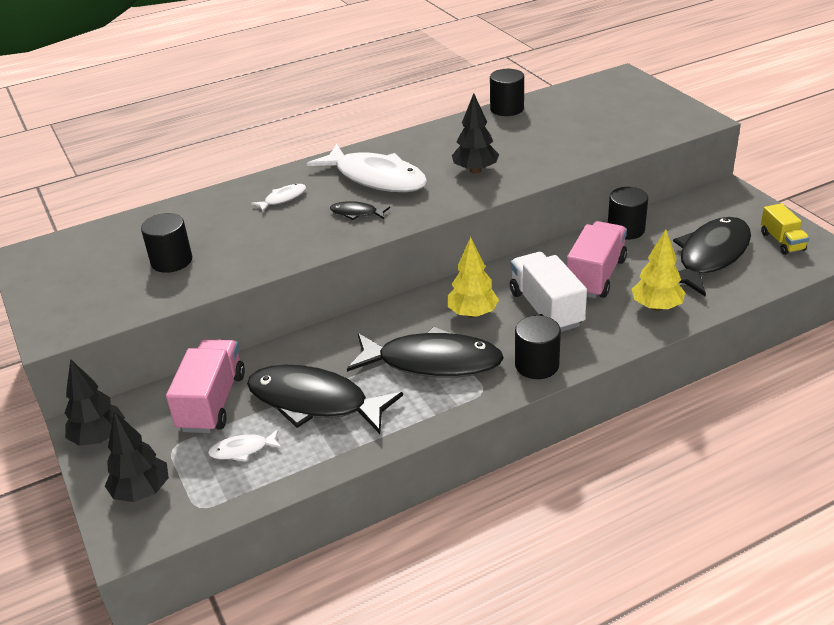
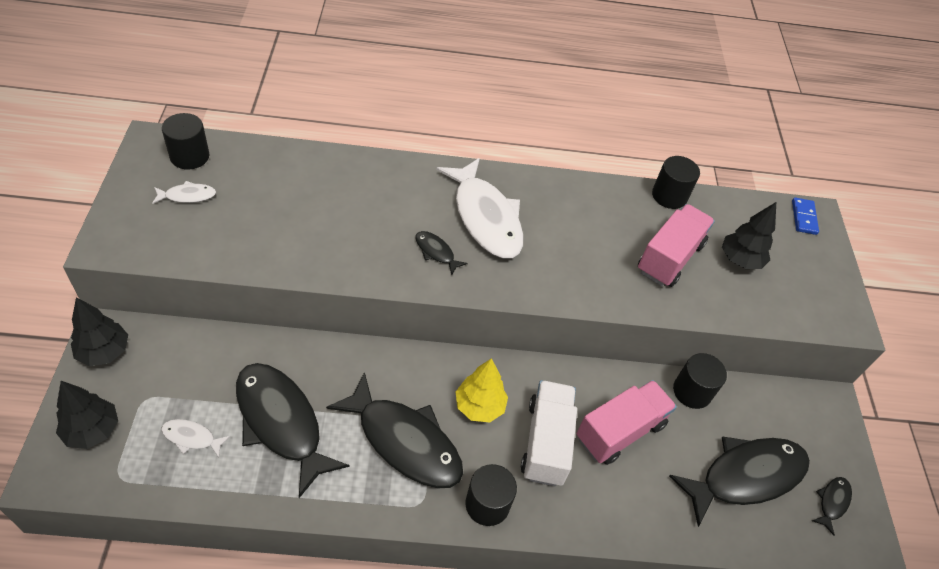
camera: 20 degrees right, 15 degrees up
(171, 261) = (250, 217): black cylinder -> black cylinder (189, 156)
(212, 402) = (207, 369): pink truck -> pink truck (669, 258)
(283, 199) = (390, 196): white fish -> white fish (187, 196)
(475, 170) = (578, 260): black tree -> black tree (740, 260)
(616, 81) = (803, 217): none -> blue domino
(656, 307) = (646, 506): yellow tree -> none
(782, 241) = (832, 502): yellow truck -> black fish

